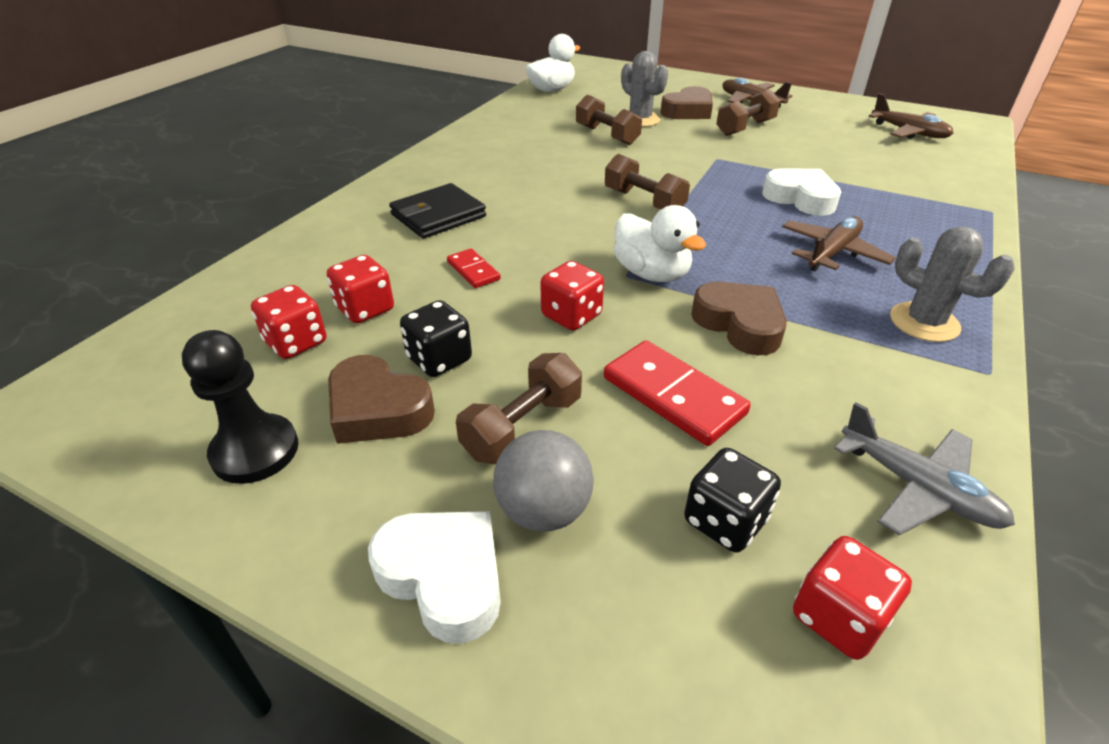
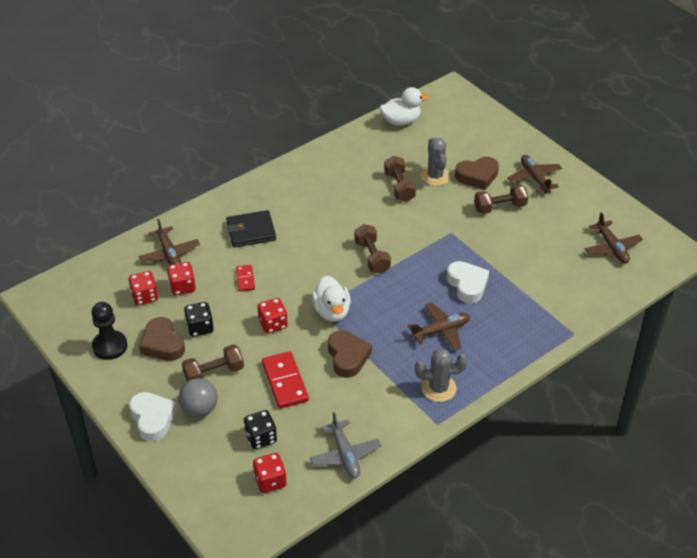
camera: 25 degrees right, 5 degrees up
(313, 272) = (169, 254): none -> brown plane
(924, 322) = (438, 388): grey cactus -> grey cactus turned 75 degrees counterclockwise

